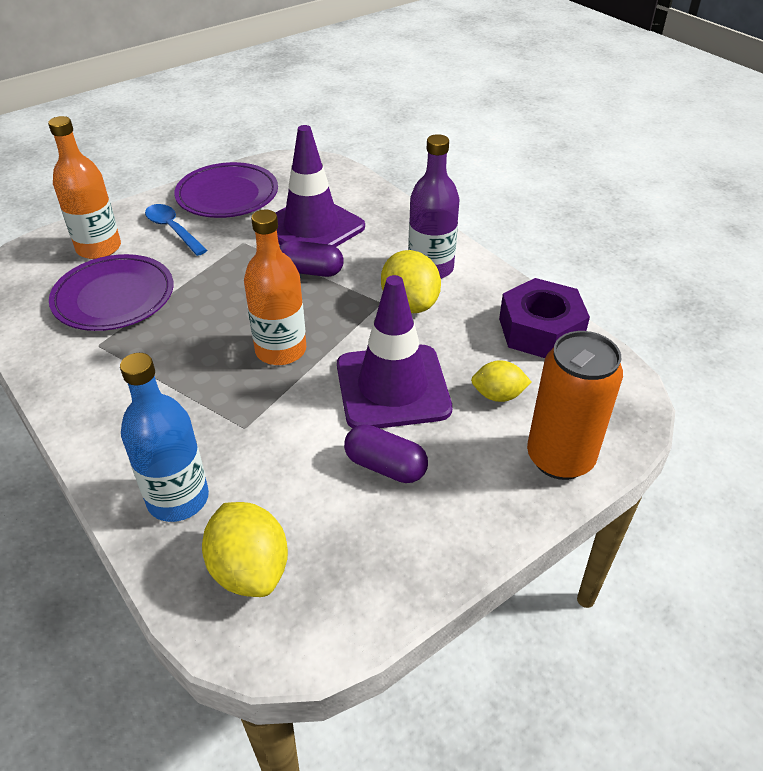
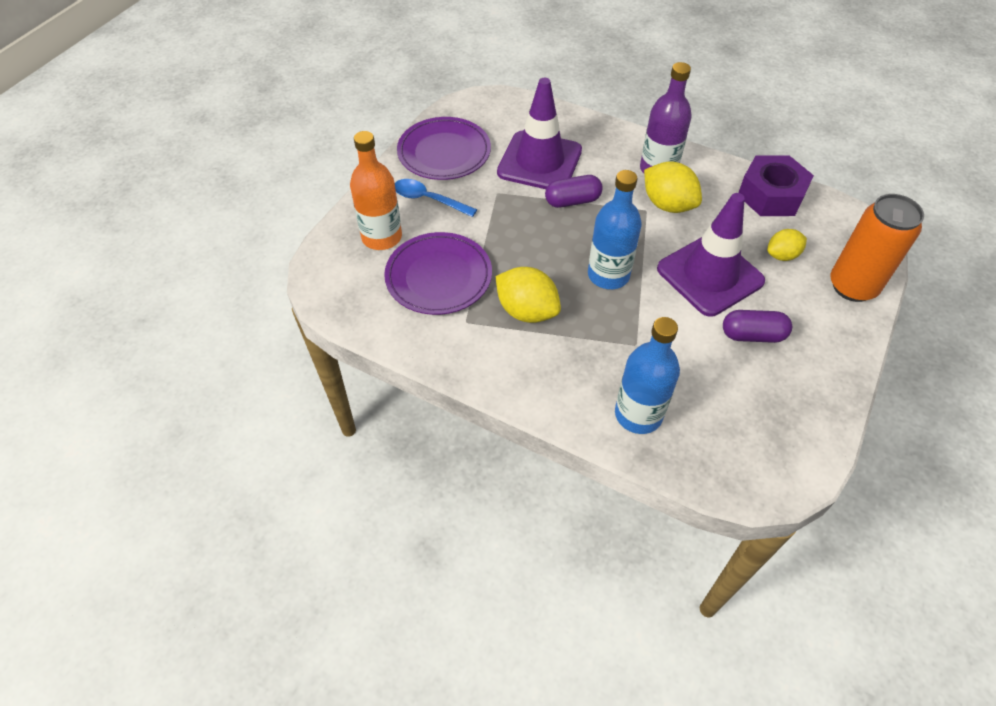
camera: 25 degrees left, 10 degrees up
(250, 569) = (728, 441): yellow lemon -> yellow lemon (527, 311)
(280, 350) = (608, 275): orange bottle -> blue bottle

